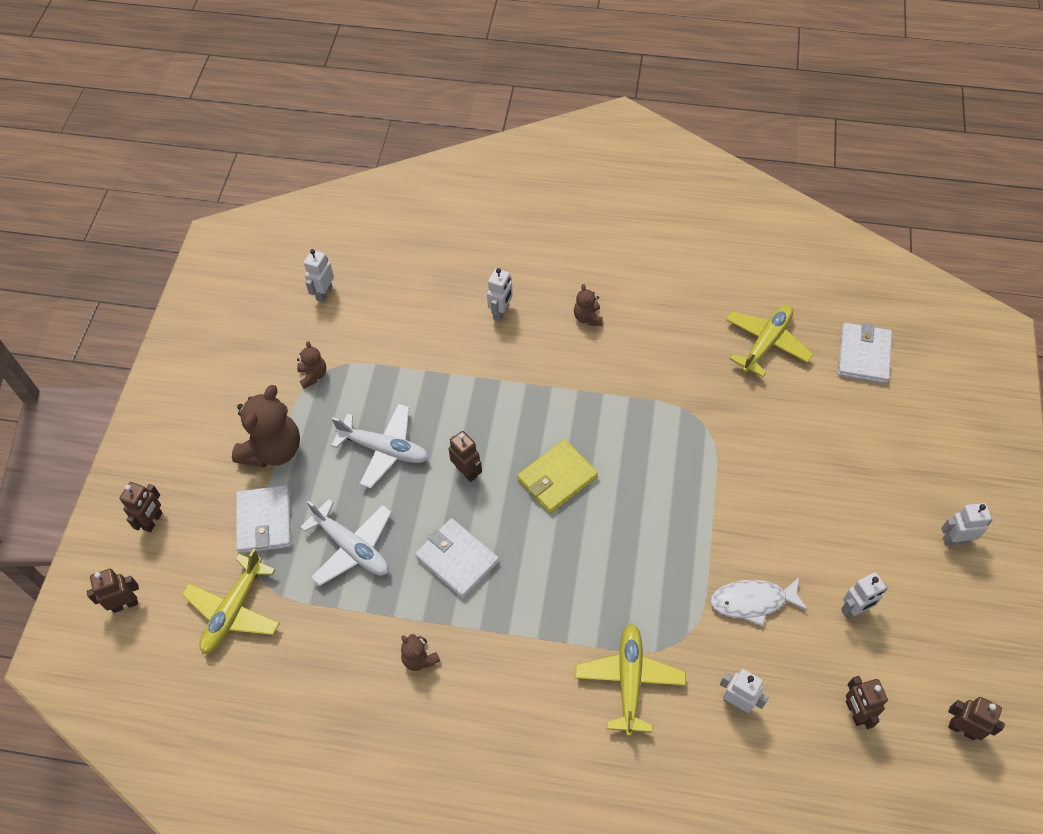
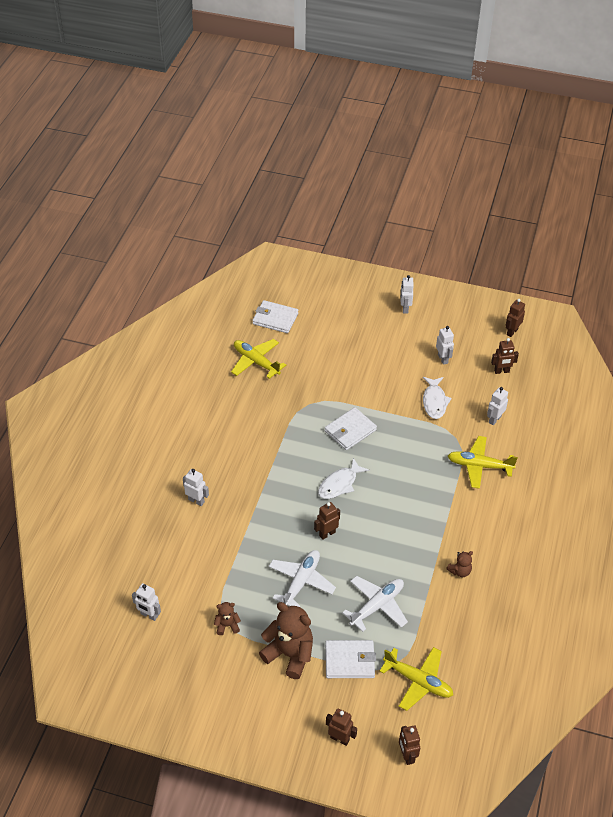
camera: 85 degrees left, 10 degrees down
(457, 559) = (392, 545): white wallet -> white wallet (350, 430)
(557, 478) = (339, 484): yellow wallet -> white fish
(588, 317) = (213, 451): brown teddy bear -> none

